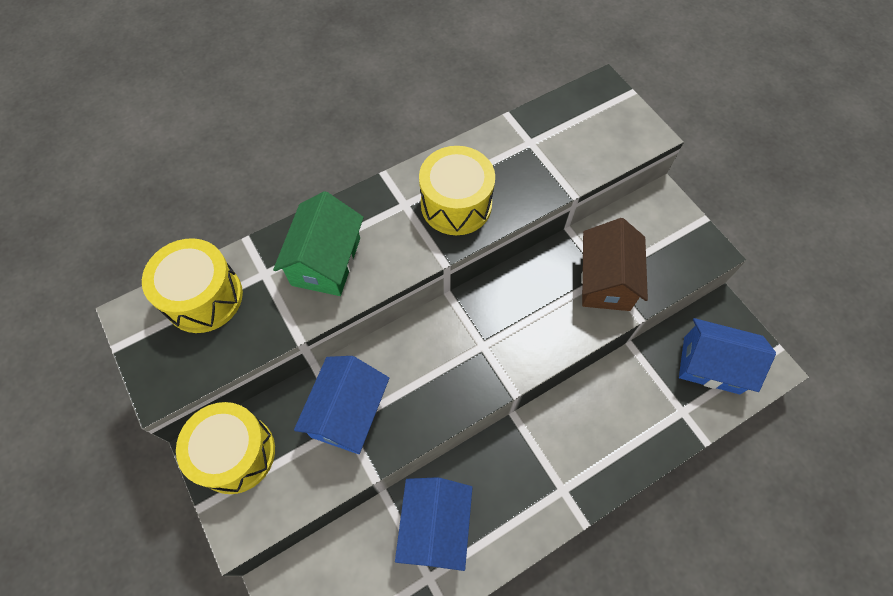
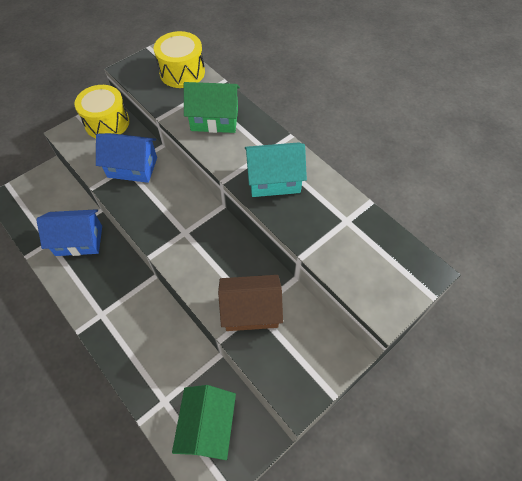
camera: 80 degrees right, 5 degrees down
(456, 204) = (274, 180): yellow drum -> turquoise house
(711, 365) = (208, 426): blue house -> green house

